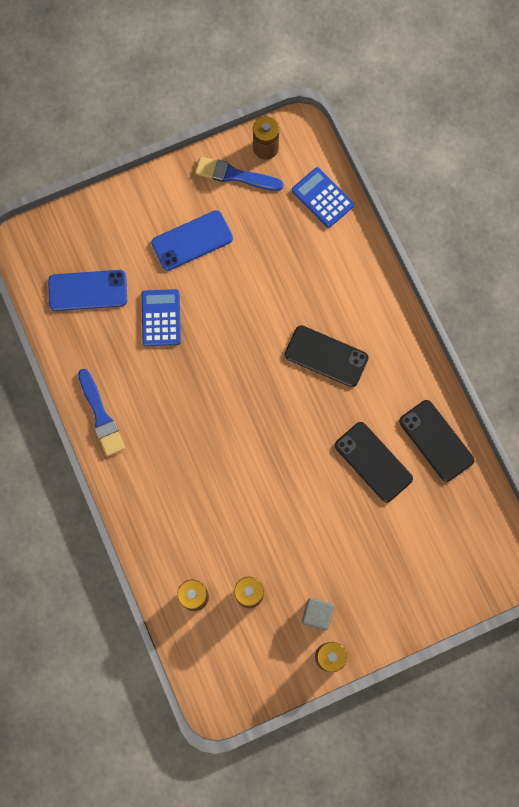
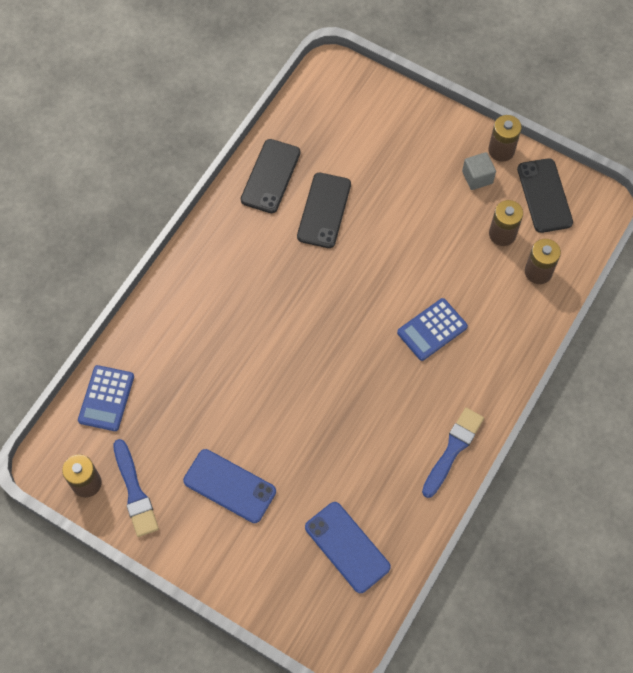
camera: 125 degrees left, 10 degrees down
(161, 318) = (325, 461): blue calculator -> blue calculator (432, 329)
(326, 356) = (259, 301): black phone -> black phone (544, 195)

